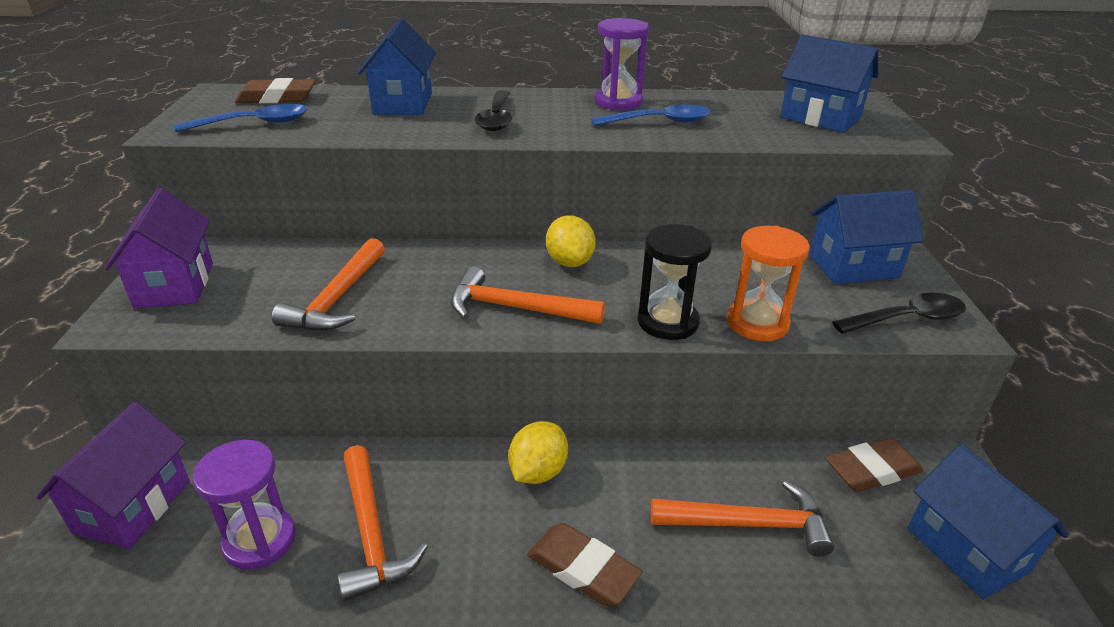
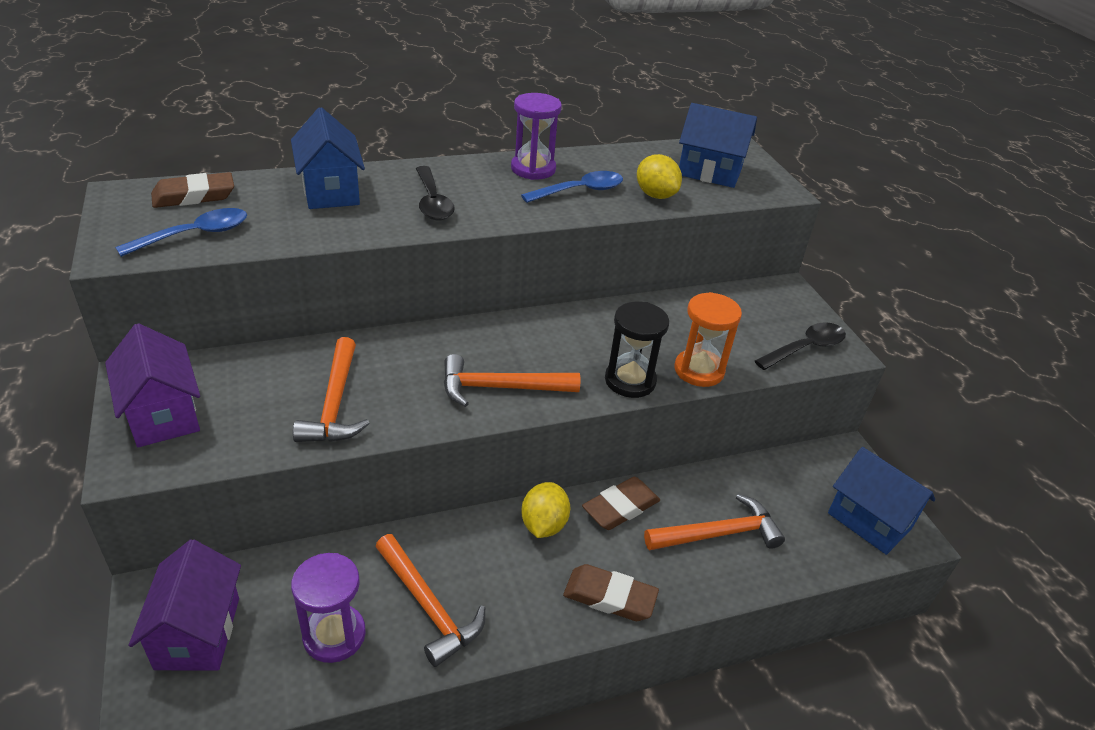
camera: 20 degrees left, 5 degrees up
(569, 262) = (526, 333): yellow lemon -> yellow lemon (655, 195)
(853, 266) = (754, 304): blue house -> none
(872, 470) = (793, 471): brown eraser -> brown eraser (620, 507)

